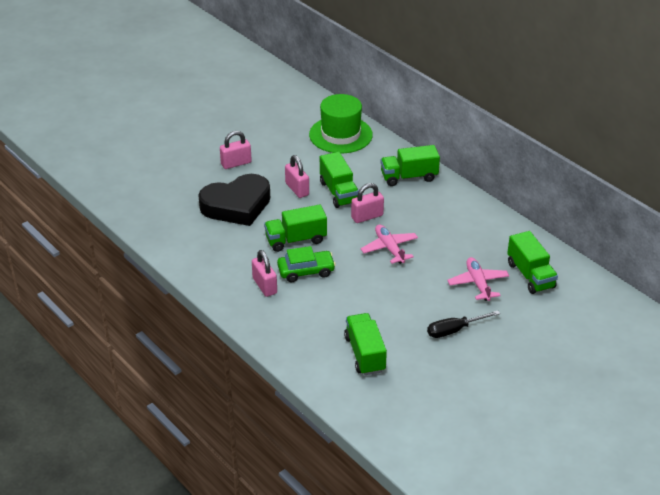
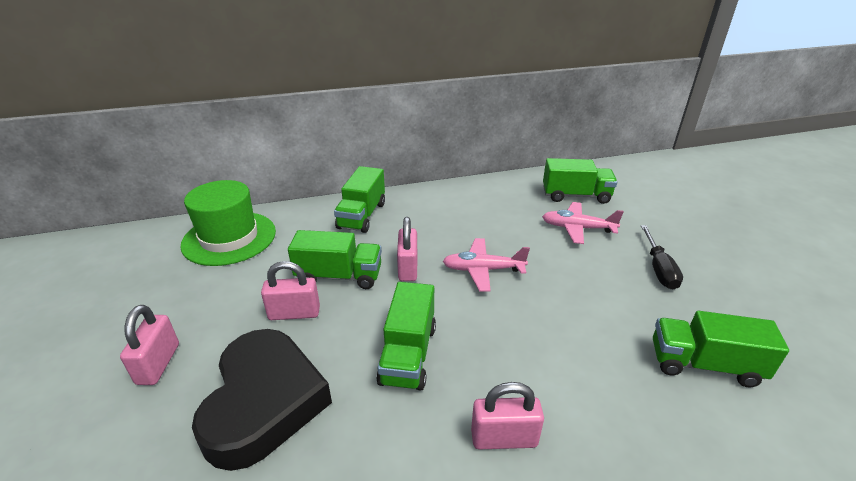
camera: 65 degrees left, 5 degrees down
(306, 271) = (490, 368): green car -> none

